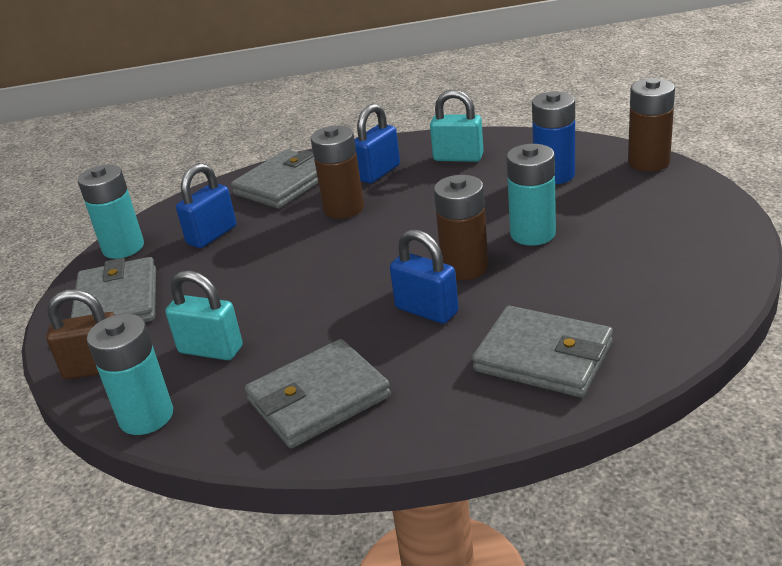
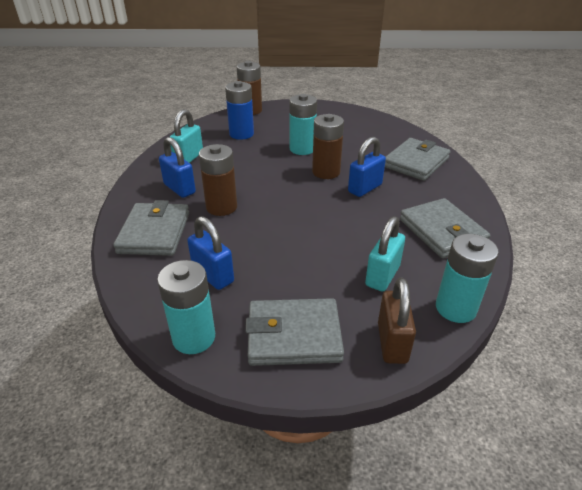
camera: 85 degrees left, 5 degrees up
(284, 184) = (154, 233): grey wallet -> grey wallet turned 45 degrees clockwise

